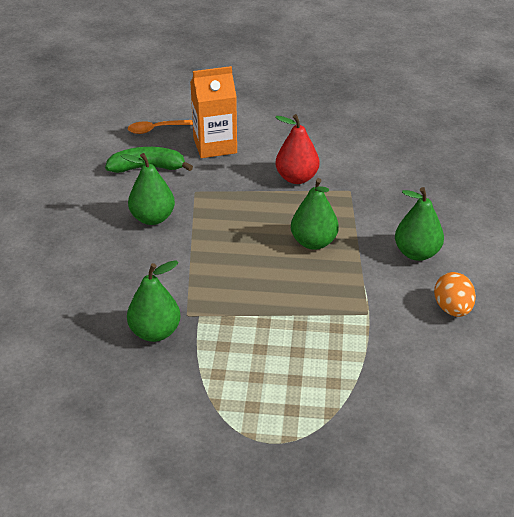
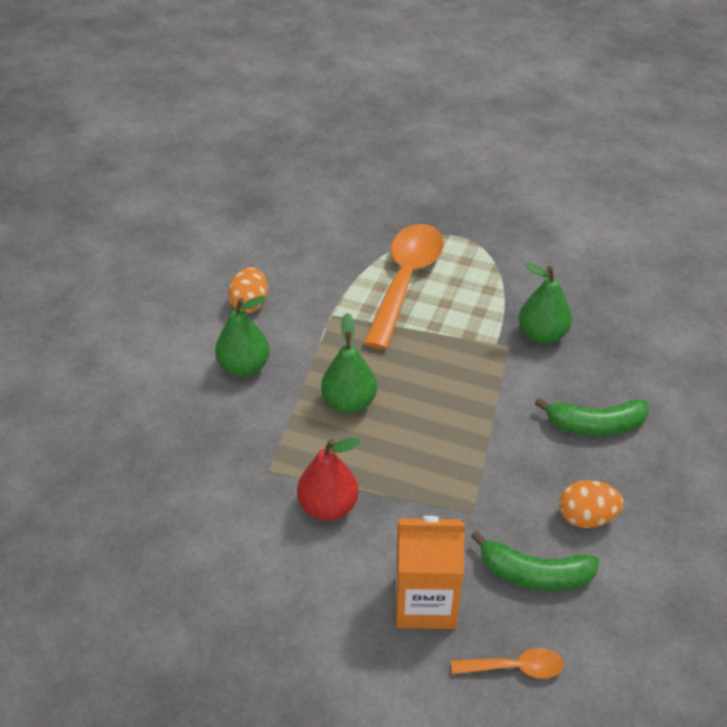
camera: 165 degrees left, 5 degrees up
(104, 261) = (595, 425): none -> green banana
(112, 201) = (586, 517): none -> orange egg
(152, 218) = (534, 477): green pear -> none
(310, 365) = (405, 281): none -> orange spoon

